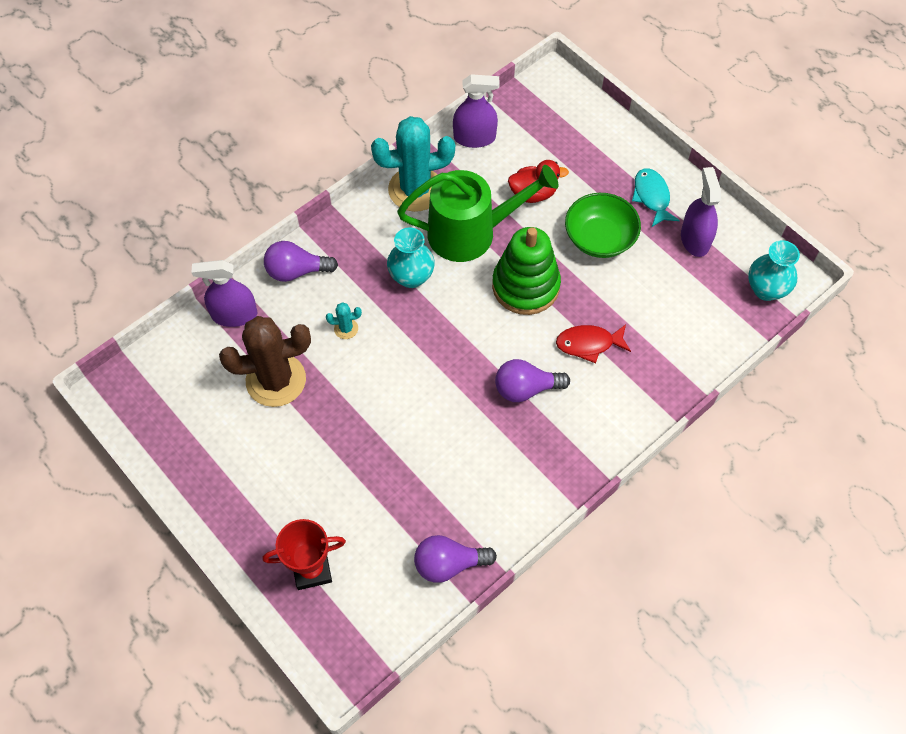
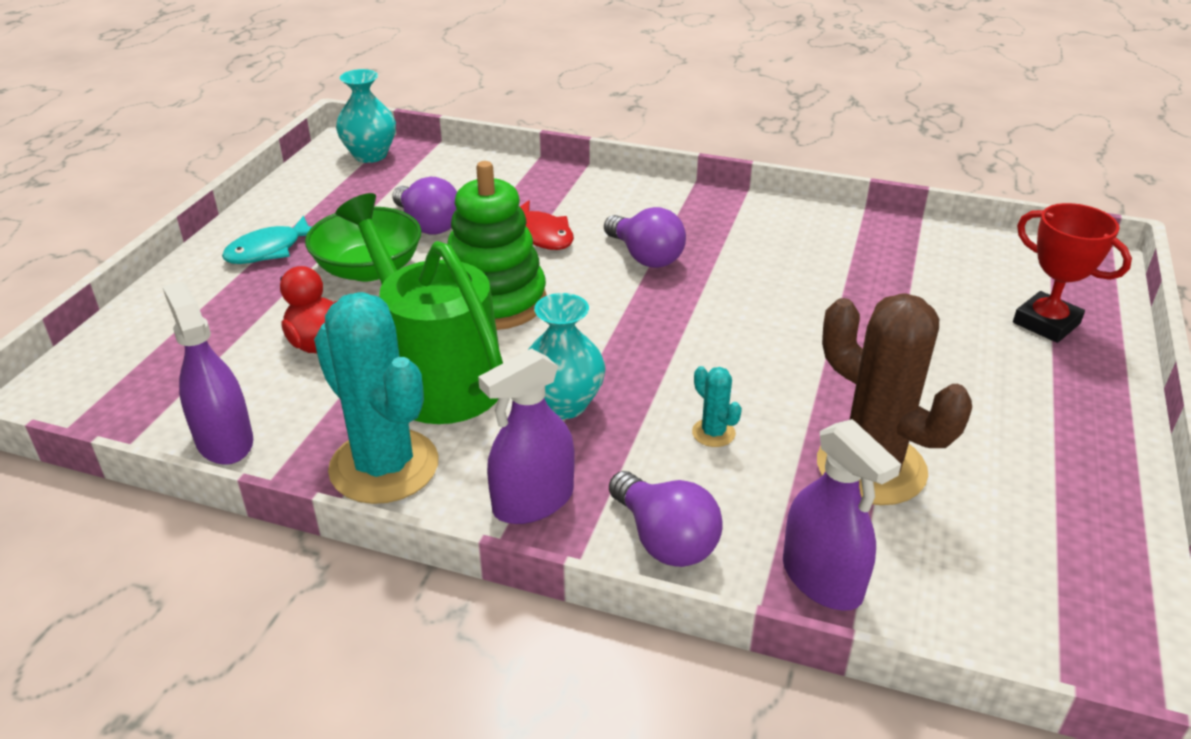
camera: 120 degrees left, 25 degrees down
(449, 564) = (905, 240): purple light bulb -> purple light bulb (428, 225)
(695, 239) = (324, 207): purple spray bottle -> purple spray bottle (533, 501)

